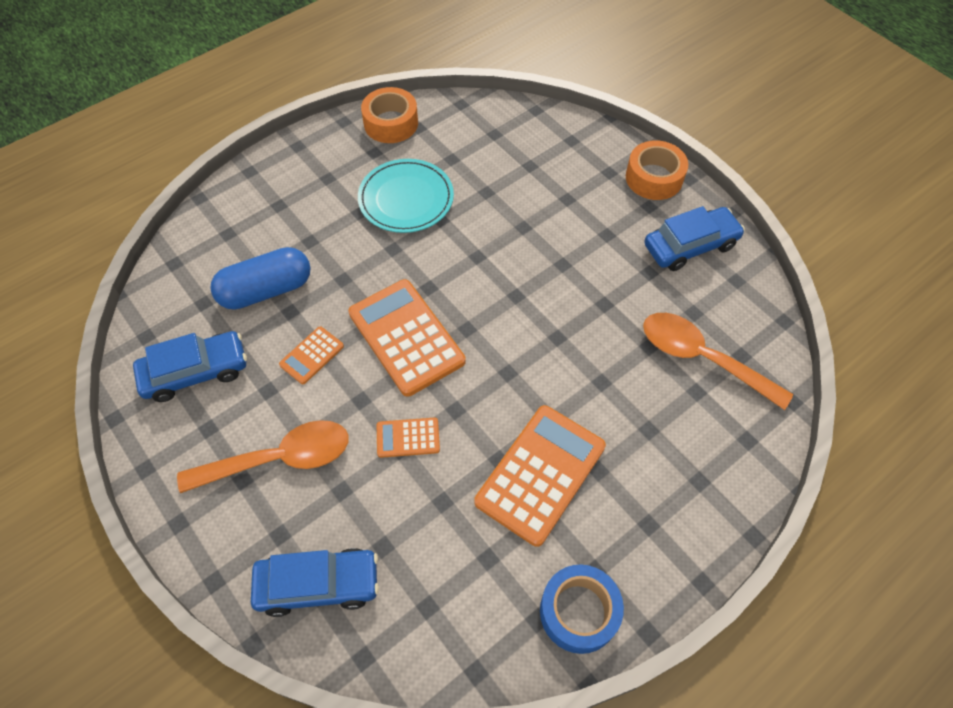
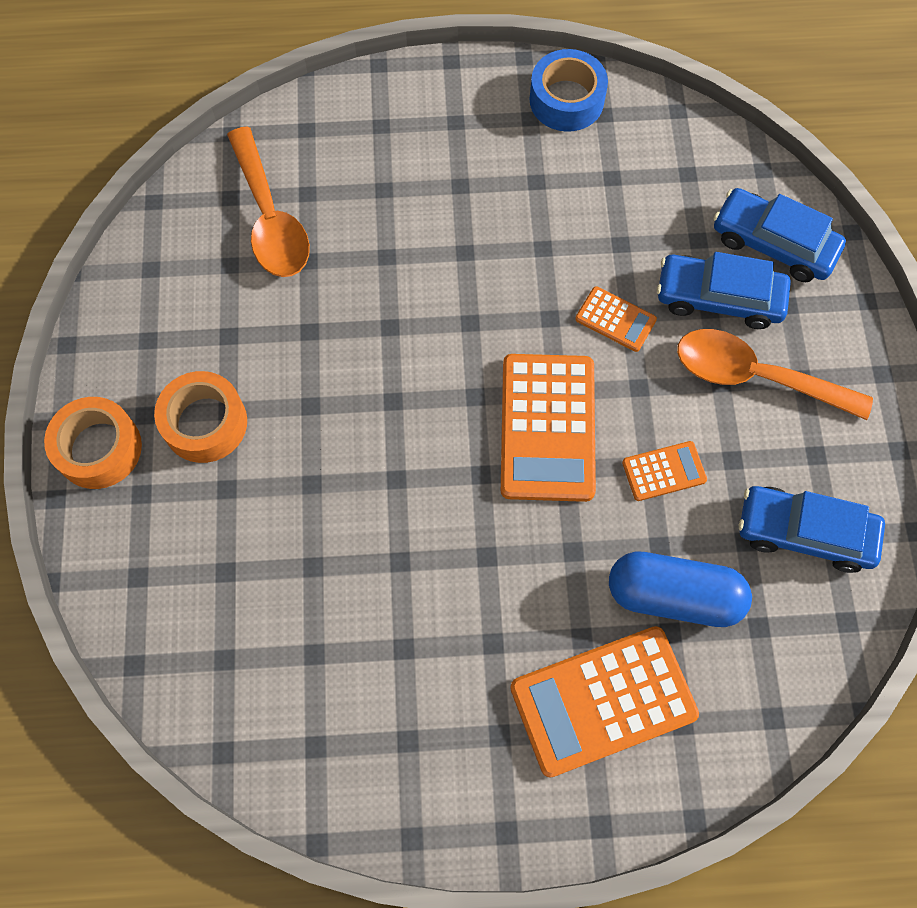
camera: 145 degrees left, 10 degrees up
(391, 123) = (347, 784): orange tape -> orange tape (205, 423)
(406, 199) = (420, 625): turquoise plate -> none
(540, 474) = (514, 213): orange calculator -> orange calculator (603, 701)
(690, 246) = (154, 336): blue car -> blue car (719, 298)

